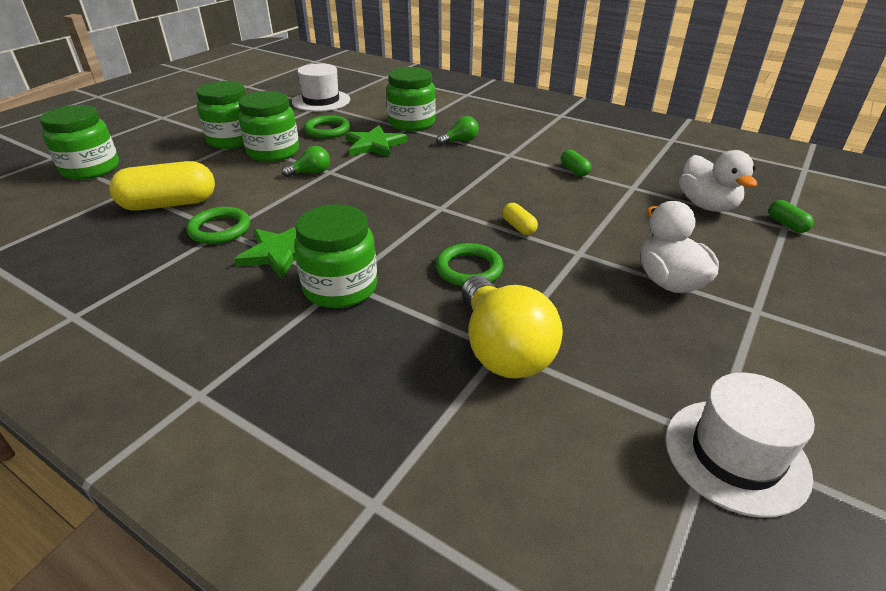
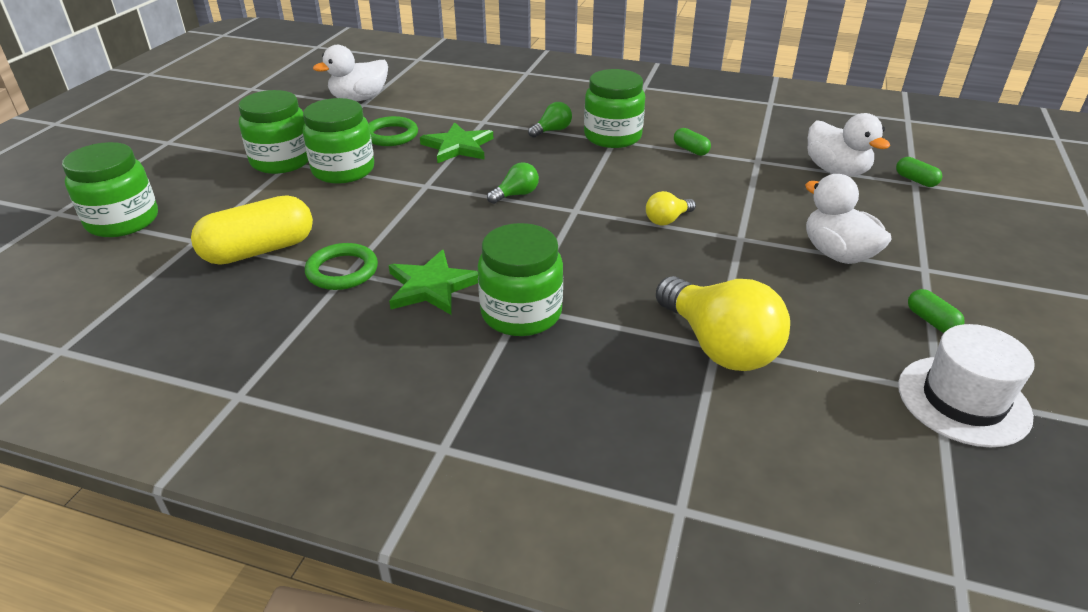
camera: 15 degrees left, 0 degrees up
(311, 173) = (405, 189): green light bulb -> green light bulb (516, 195)
(321, 101) = (359, 99): white hat -> white duck
(411, 123) = (484, 115): green jar -> green jar (612, 136)
(469, 269) = (642, 272): green ring -> none
(518, 227) = (667, 220): yellow capsule -> yellow light bulb
(738, 364) = (931, 321): none -> green capsule

